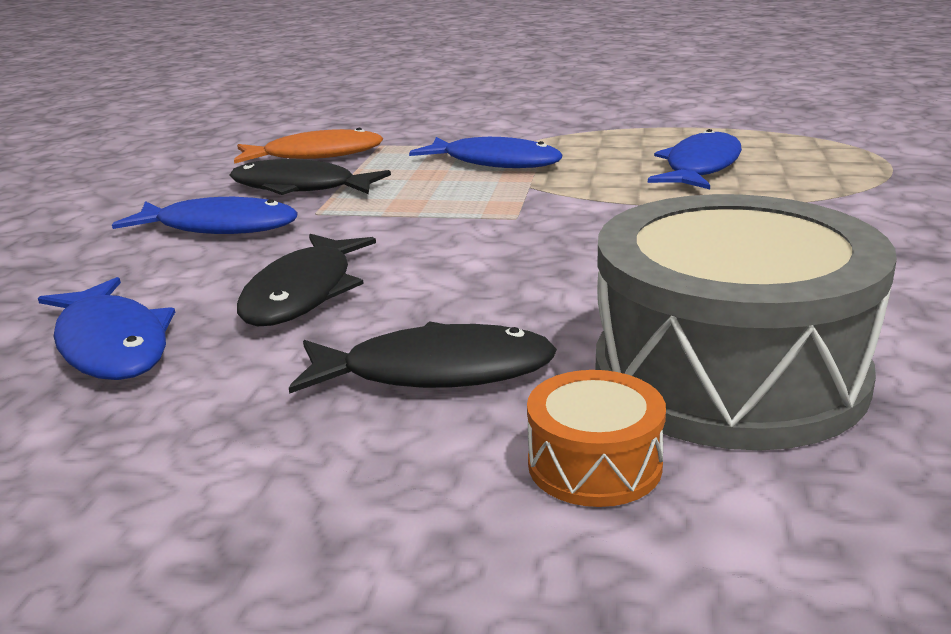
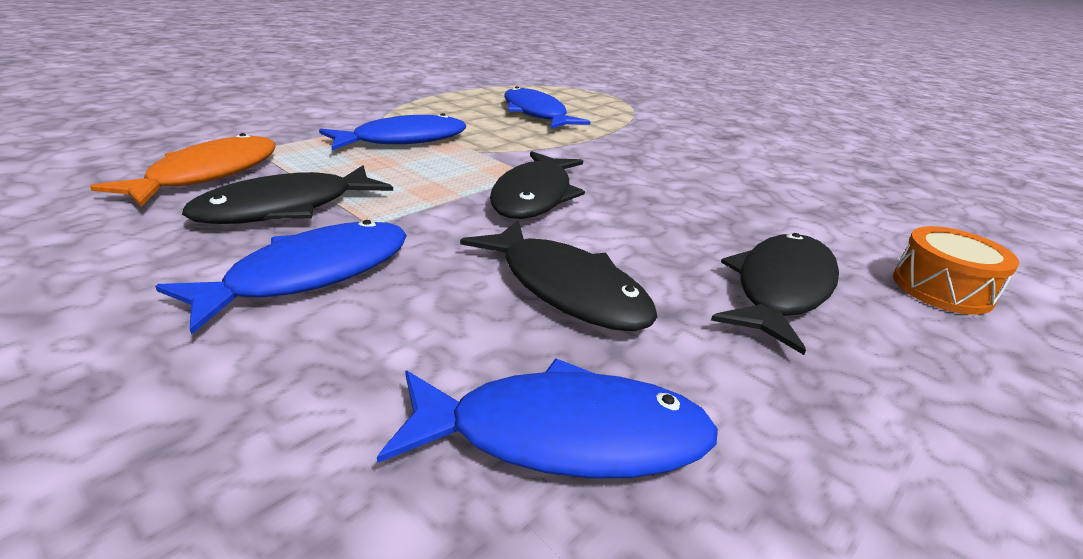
camera: 60 degrees left, 5 degrees up
(465, 233) = (534, 196): none -> black fish
(729, 373) = (842, 217): grey drum -> none

